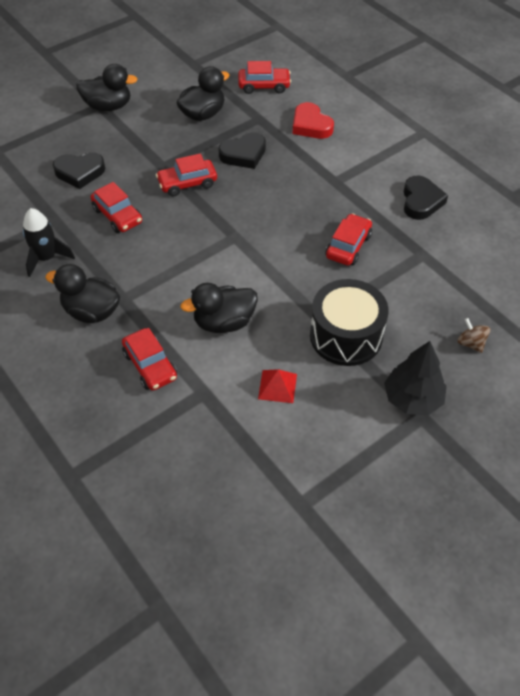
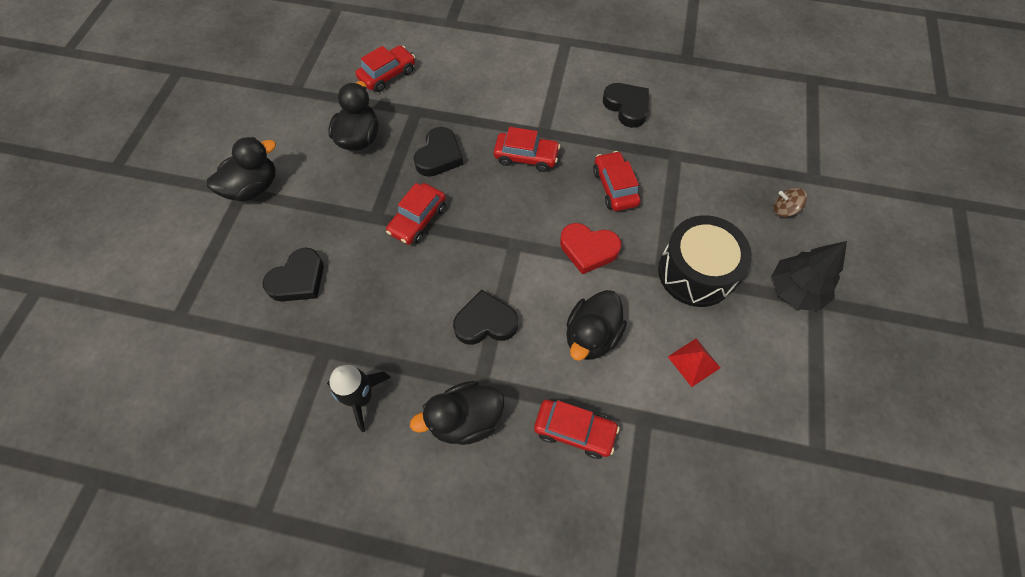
camera: 40 degrees left, 10 degrees up
(117, 216) = (385, 300): red car -> red car (526, 157)
(164, 268) = (485, 322): none -> black heart
(311, 125) = (469, 90): red heart -> red heart (588, 249)

